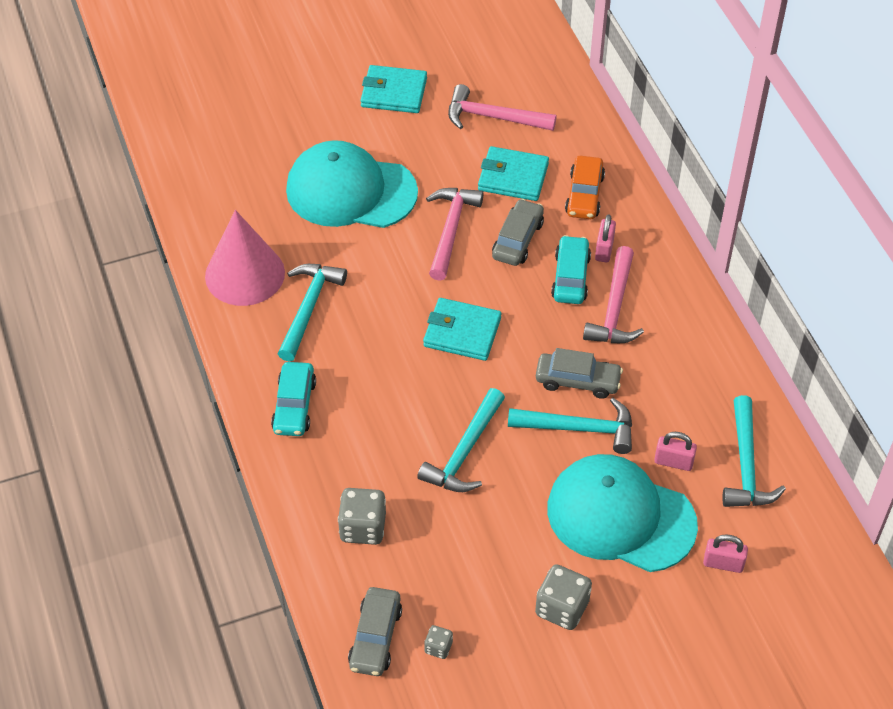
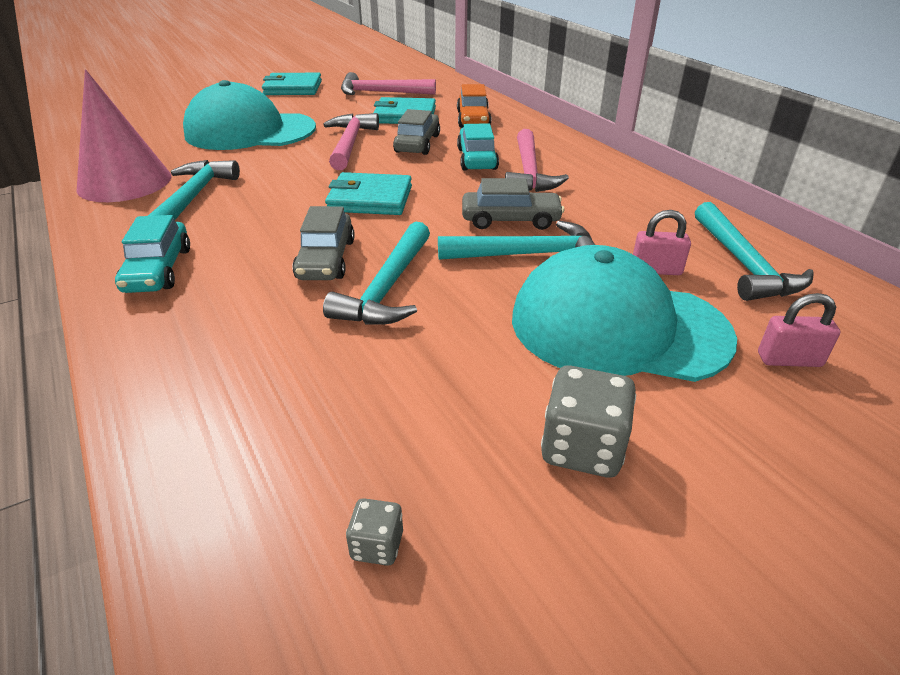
camera: 10 degrees left, 15 degrees down
(363, 527) = (240, 382): grey dice -> none
(375, 637) = (251, 546): grey car -> grey car (326, 259)
(604, 249) = (503, 143): pink padlock -> none

